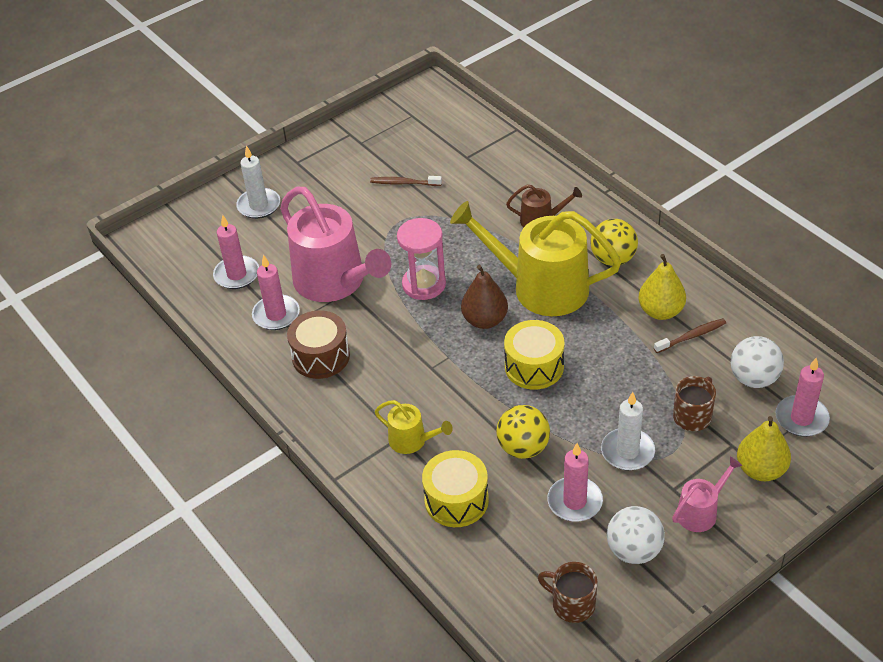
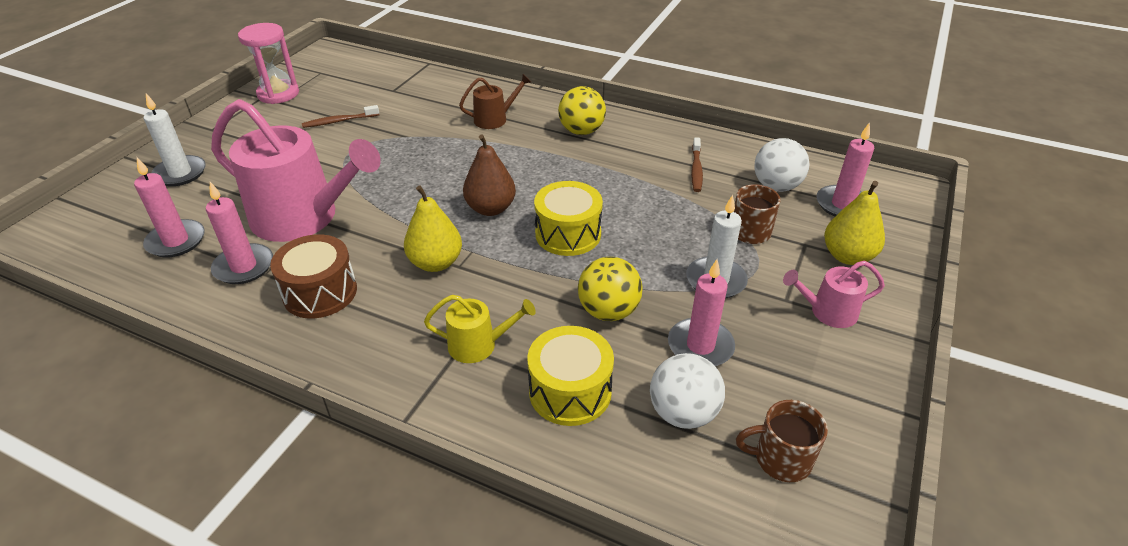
camera: 30 degrees left, 5 degrees down
(424, 284) = (407, 195): pink hourglass -> pink hourglass (278, 94)
(541, 287) = (530, 168): yellow watering can -> none
(634, 550) = (798, 373): white ball -> white ball (683, 413)
(660, 311) = (654, 158): yellow pear -> yellow pear (436, 263)
(691, 336) = (696, 169): brown toothbrush -> brown toothbrush turned 150 degrees clockwise
(700, 512) = (828, 312): pink watering can -> pink watering can turned 120 degrees counterclockwise

